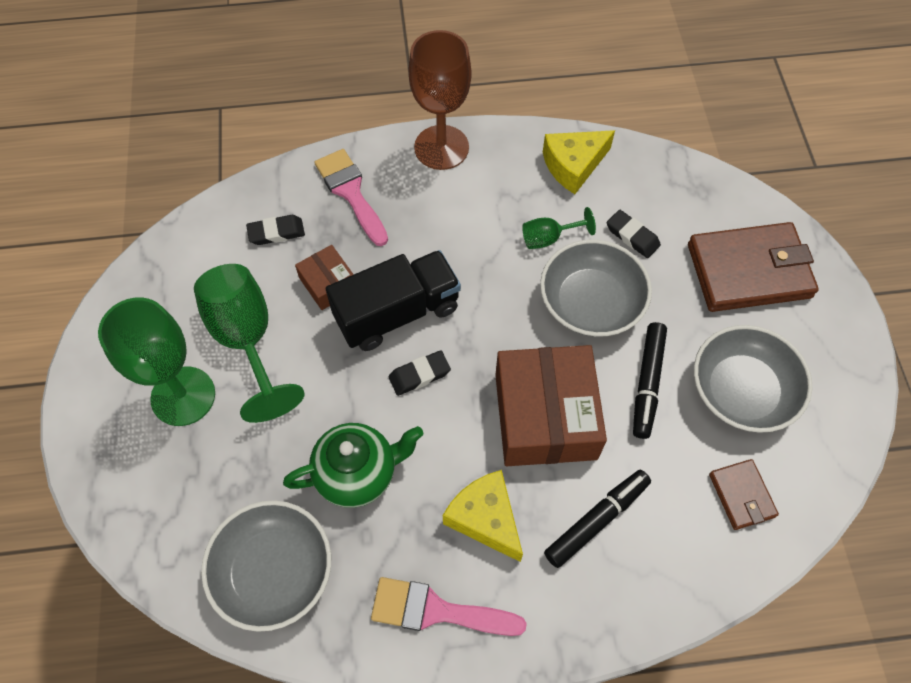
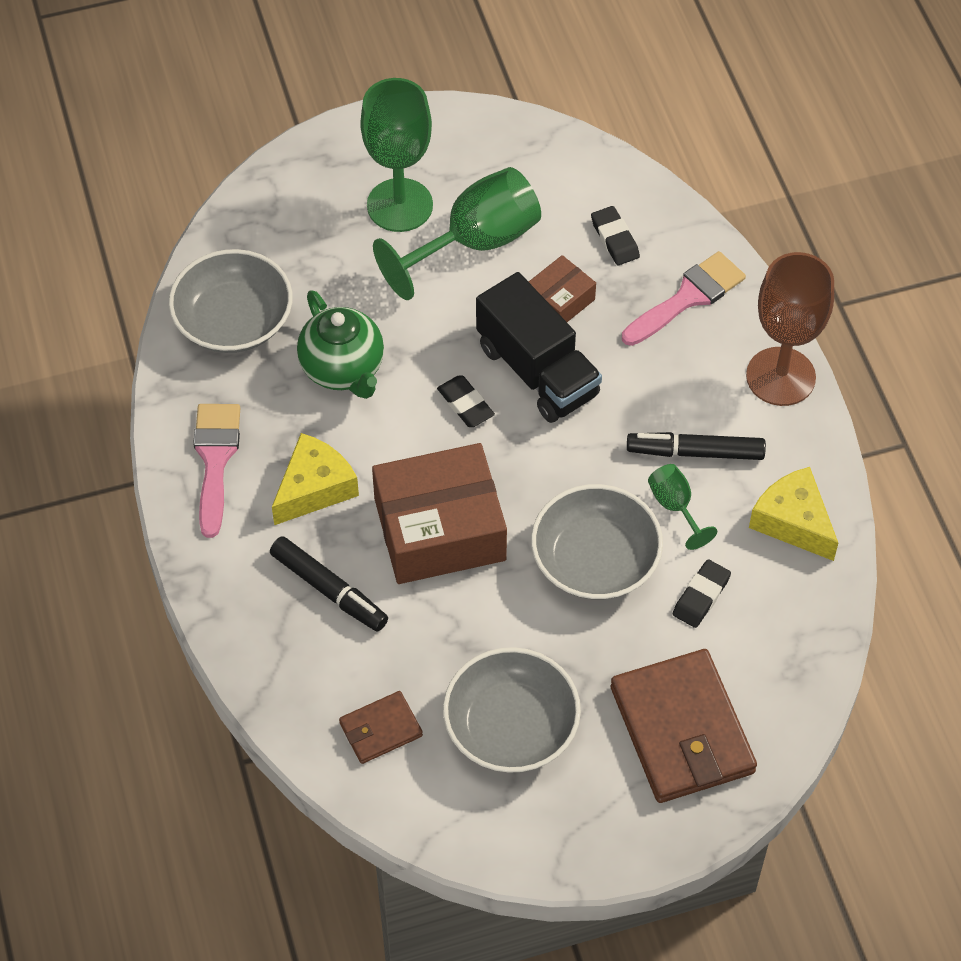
camera: 80 degrees right, 5 degrees down
(647, 383) = (500, 626): black marker -> black marker (695, 452)

